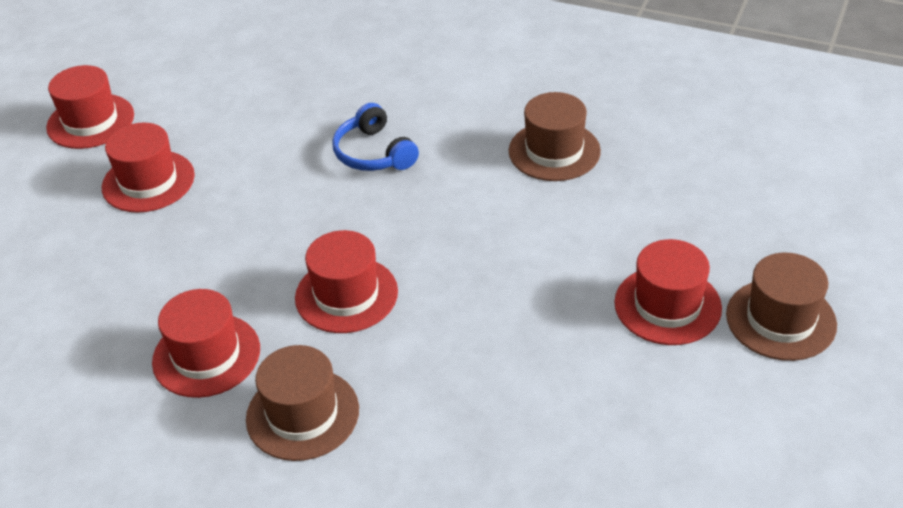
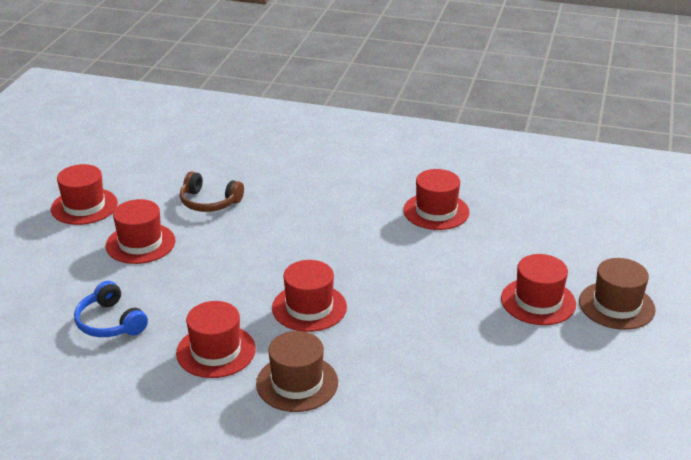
camera: 10 degrees left, 10 degrees down
(251, 122) = (209, 202): none -> brown headphones
(373, 153) = (305, 218): blue headphones -> blue headphones (110, 322)
(554, 151) = (436, 211): brown hat -> red hat

